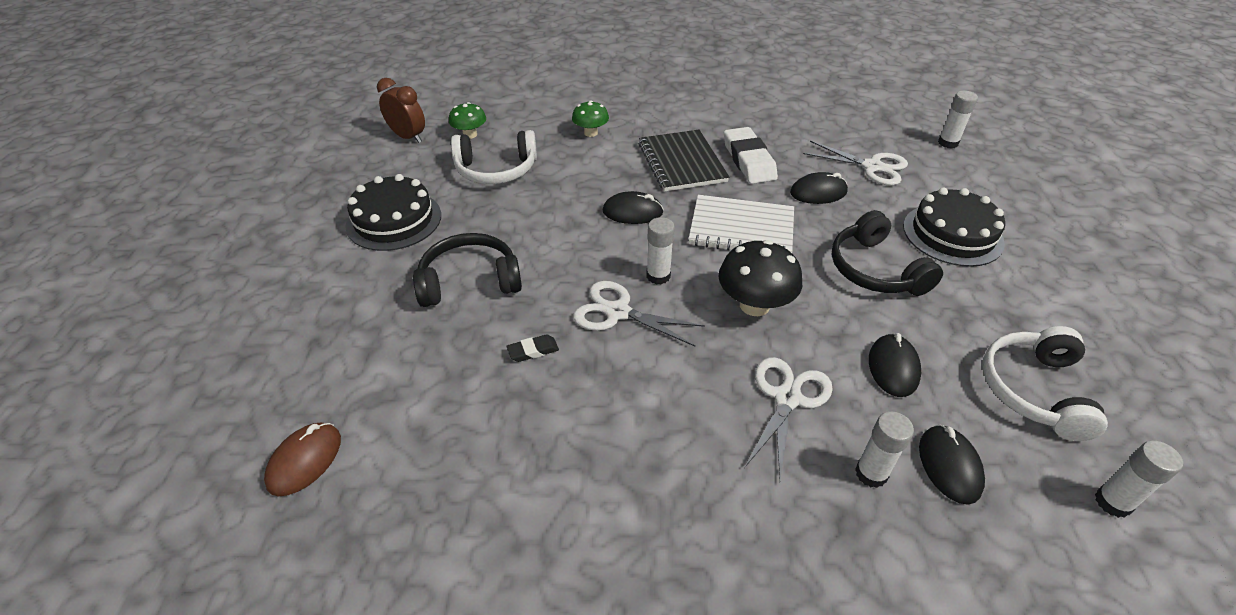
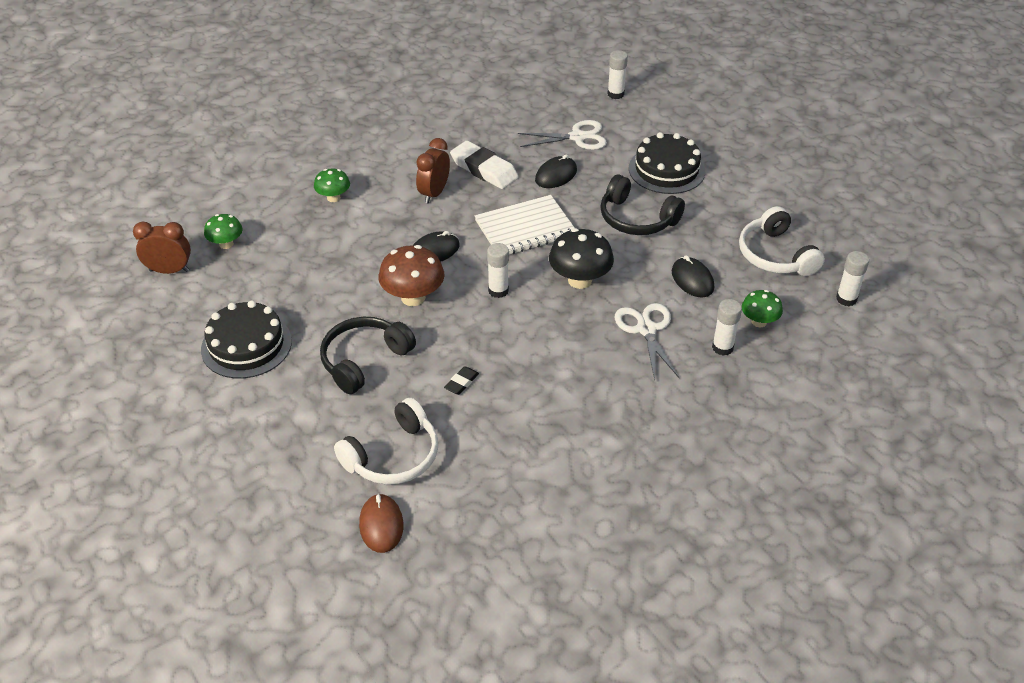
camera: 35 degrees left, 0 degrees up
(496, 170) = (286, 265): white headphones -> white headphones (393, 456)
(571, 244) = (413, 297): none -> brown mushroom
(617, 312) = (493, 329): white scissors -> none
(681, 162) = (434, 193): black notebook -> brown clock
(949, 466) = (759, 322): black mouse -> green mushroom

